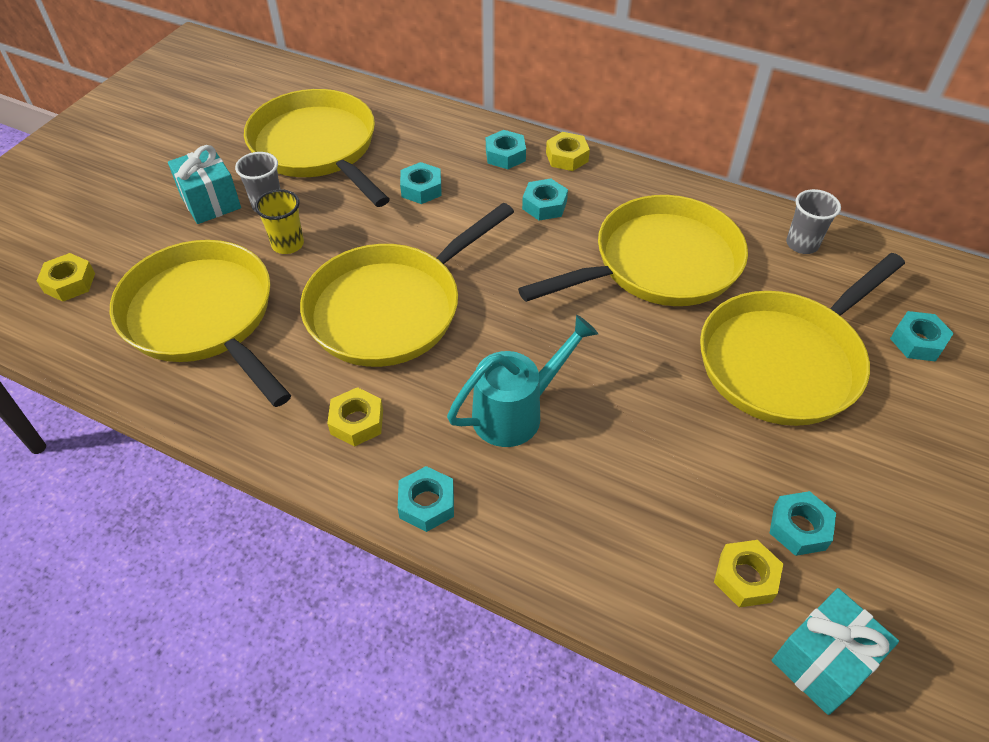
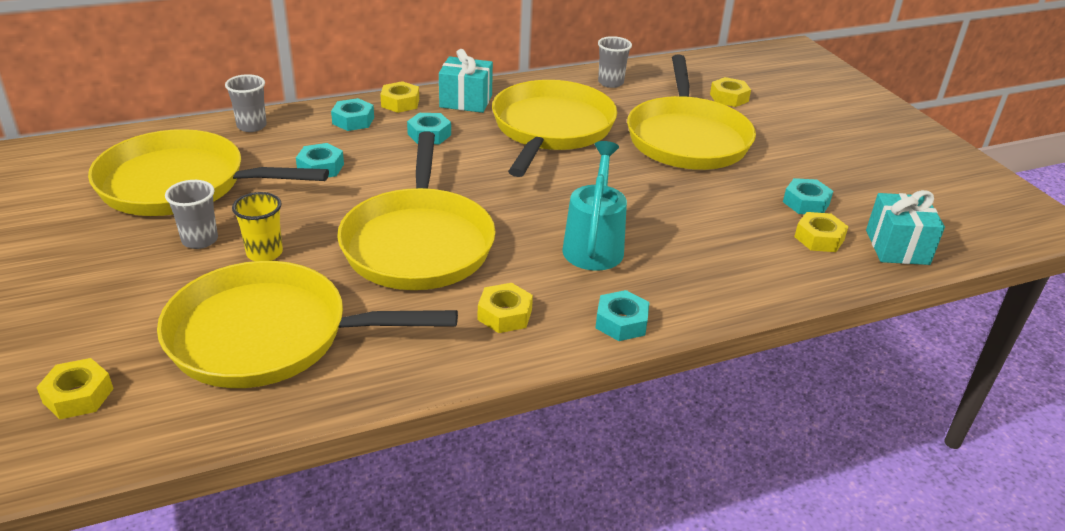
camera: 50 degrees left, 15 degrees down
(210, 202) = (135, 265): turquoise gift -> turquoise gift (466, 101)
(427, 119) = (251, 126): none -> grey cup
(917, 341) = (729, 97): turquoise nut -> yellow nut

